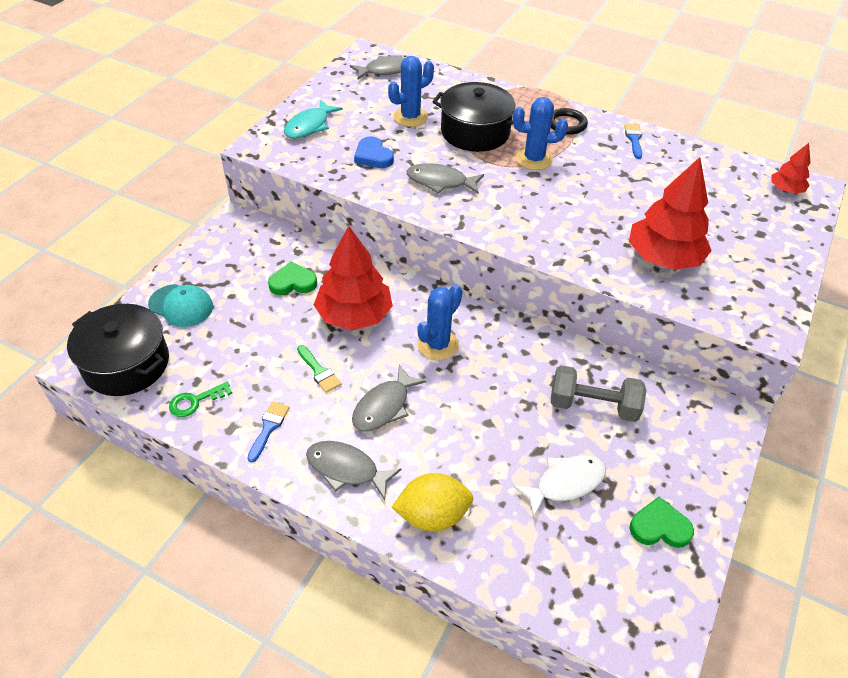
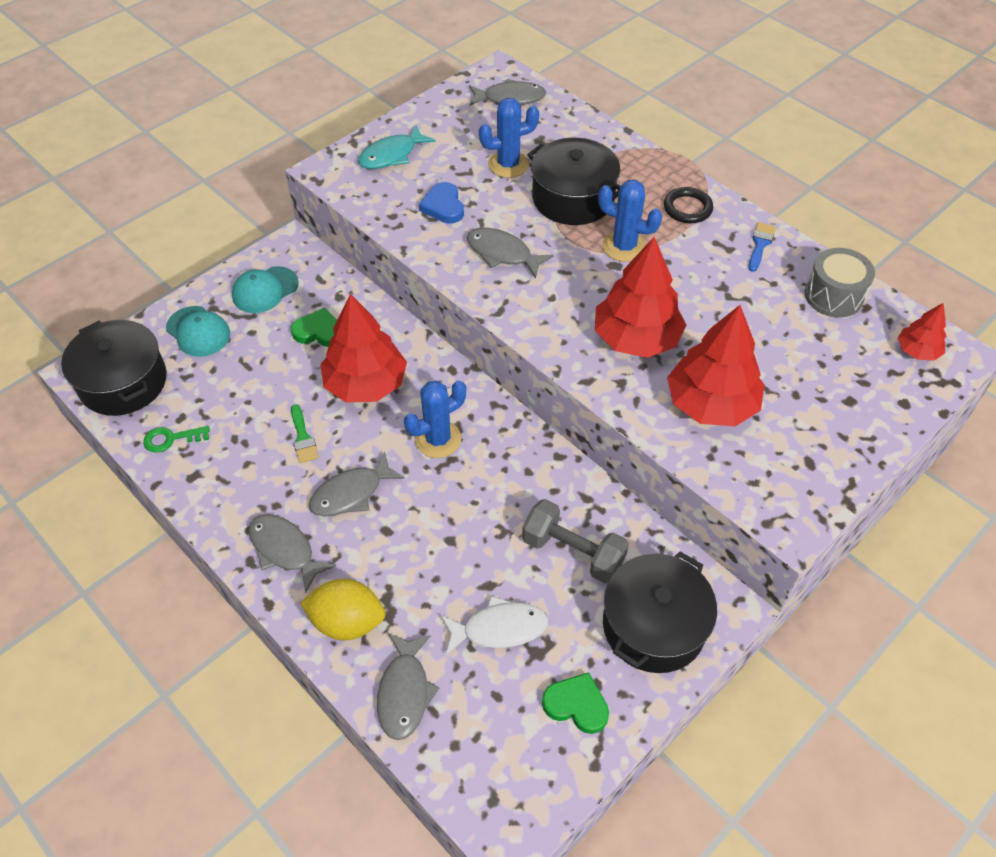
camera: 20 degrees right, 5 degrees up
(228, 259) = (265, 290): none -> turquoise cap
(269, 428) = (229, 485): blue brush -> none
(512, 561) = (404, 692): none -> grey fish
(580, 223) = (636, 338): none -> red tree
(685, 446) = (653, 625): none -> black pot
(706, 164) = (833, 296): none -> grey drum

